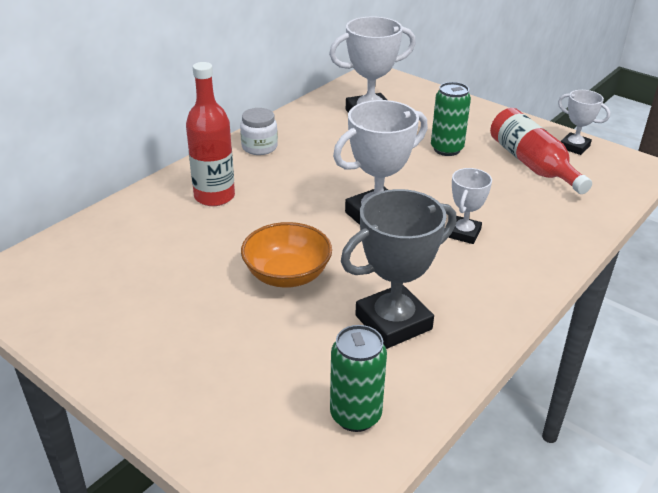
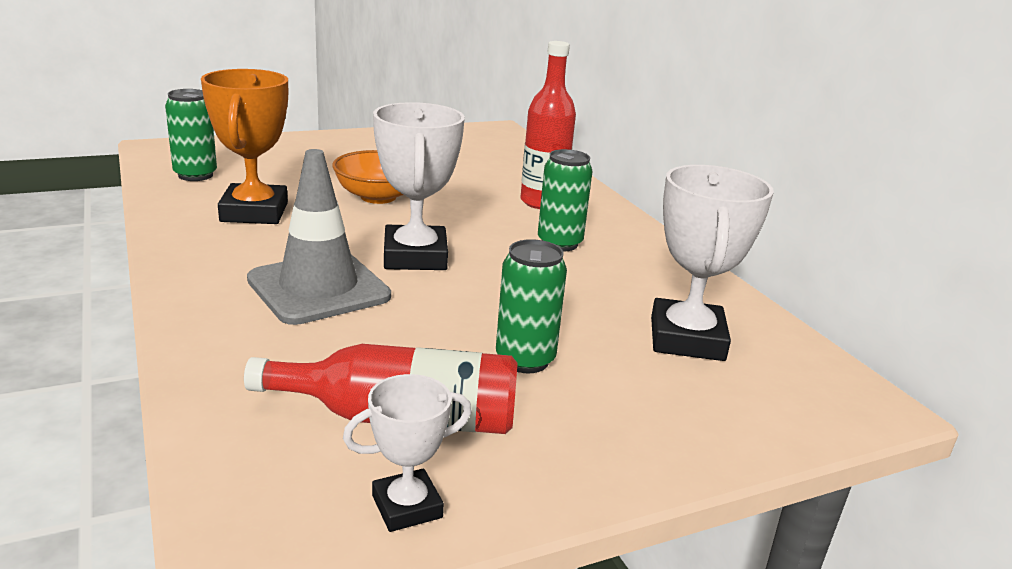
camera: 115 degrees right, 10 degrees down
(259, 147) = (634, 244): white jar -> none
(290, 172) = (559, 243): none -> green can
(393, 322) = (254, 212): grey trophy -> orange trophy
(464, 233) = (318, 288): white trophy -> grey traffic cone

